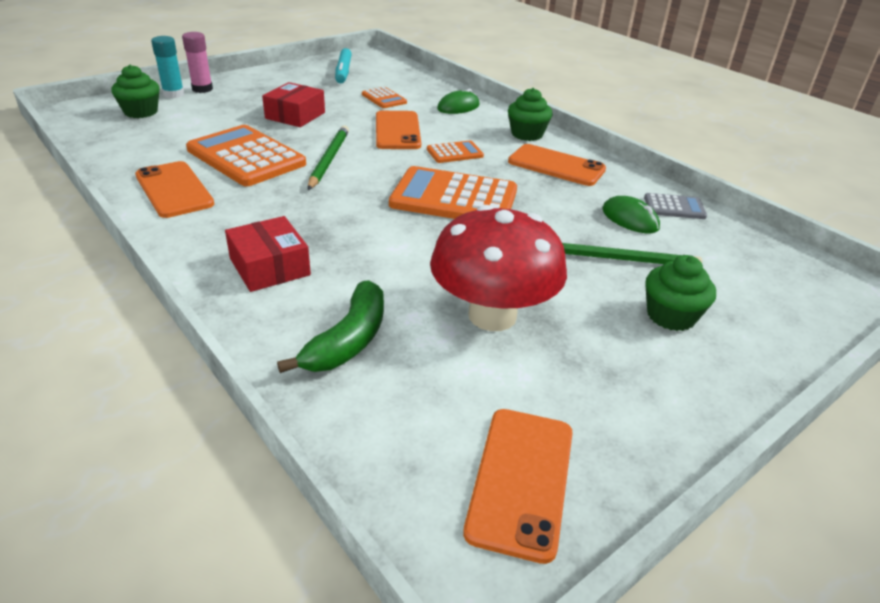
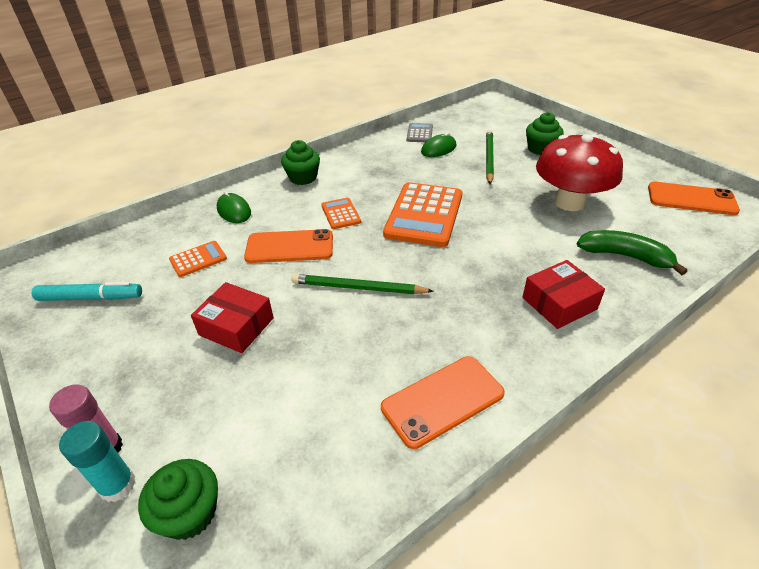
camera: 85 degrees left, 5 degrees up
(246, 157) = (354, 353): orange calculator -> none
(556, 166) = (363, 169): orange phone -> none

